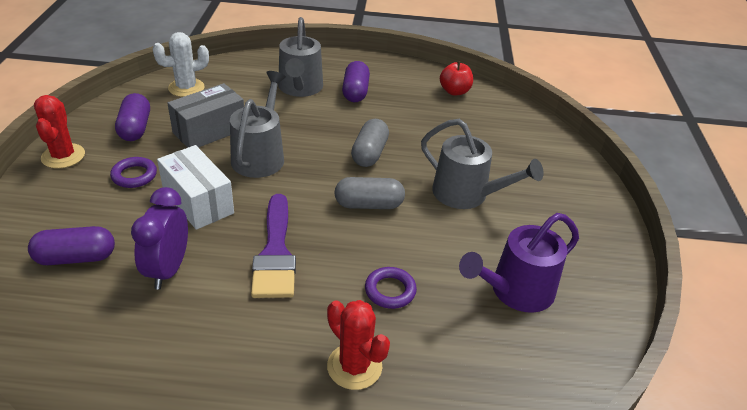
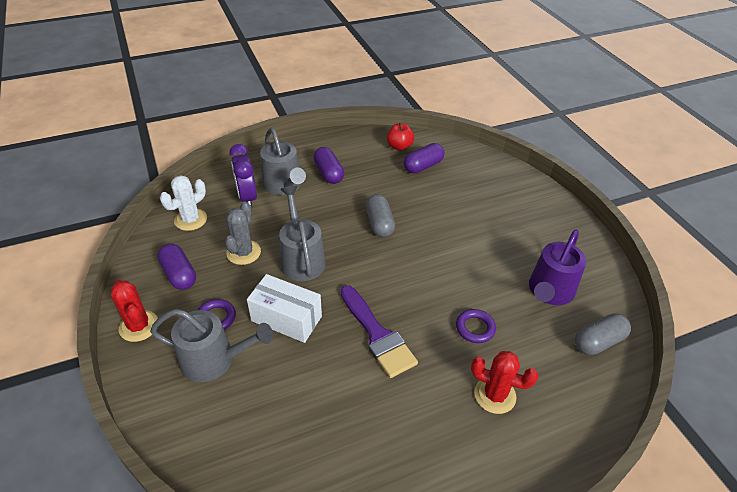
camera: 25 degrees left, 5 degrees up
(76, 258) = (231, 410): purple capsule -> purple capsule (423, 166)
(168, 270) = (311, 385): purple clock -> purple clock (247, 197)
(209, 131) = (243, 252): grey box -> grey cactus
(368, 205) = (411, 267): grey capsule -> grey capsule (598, 342)
(466, 194) = (468, 230): grey watering can -> grey watering can (214, 360)

